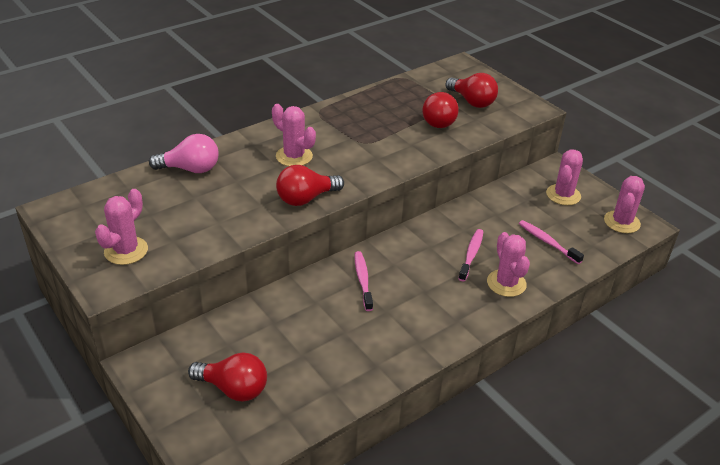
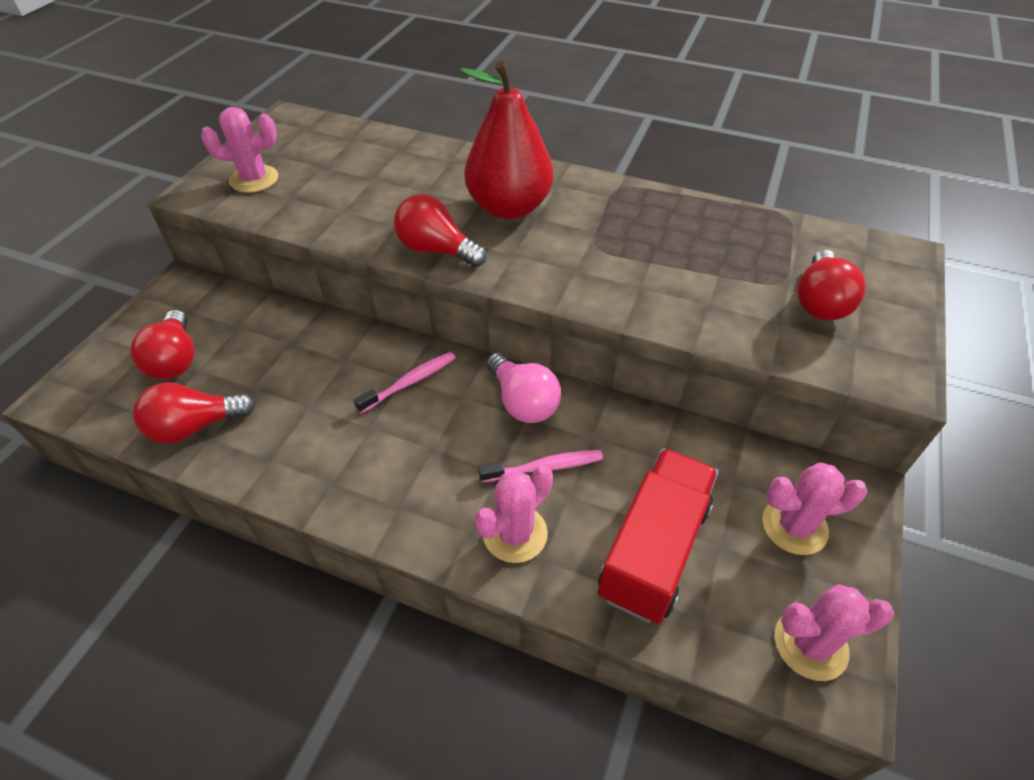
camera: 60 degrees right, 10 degrees up
(190, 169) = (416, 155): pink light bulb -> pink light bulb (523, 402)
(294, 156) = (509, 208): pink cactus -> red pear
(439, 120) = (728, 289): red light bulb -> red light bulb (195, 427)
(547, 242) = (654, 550): pink toothbrush -> red truck

